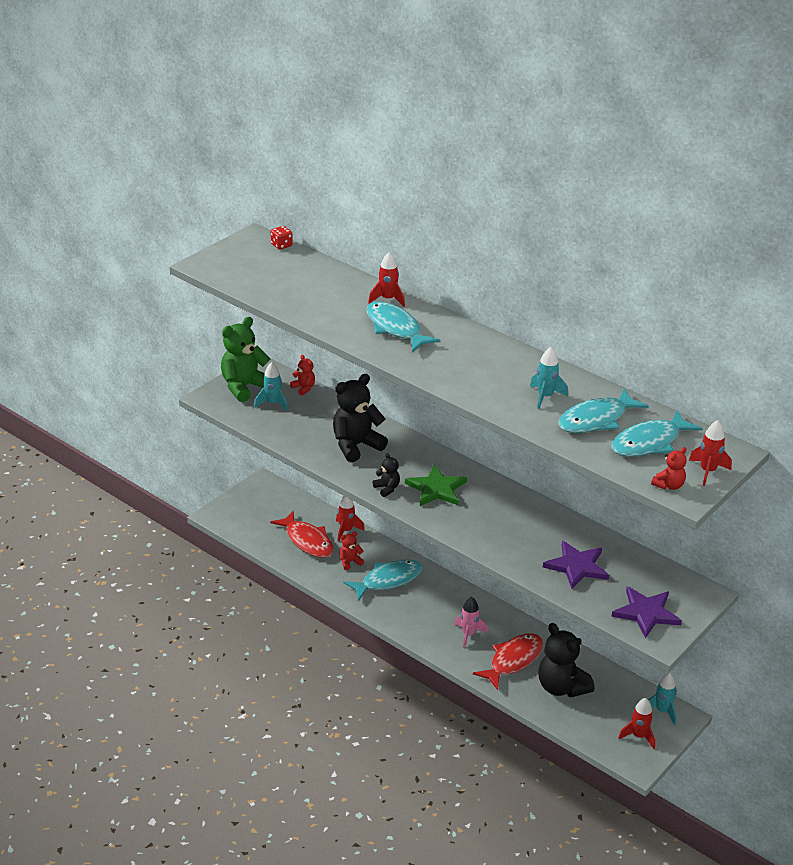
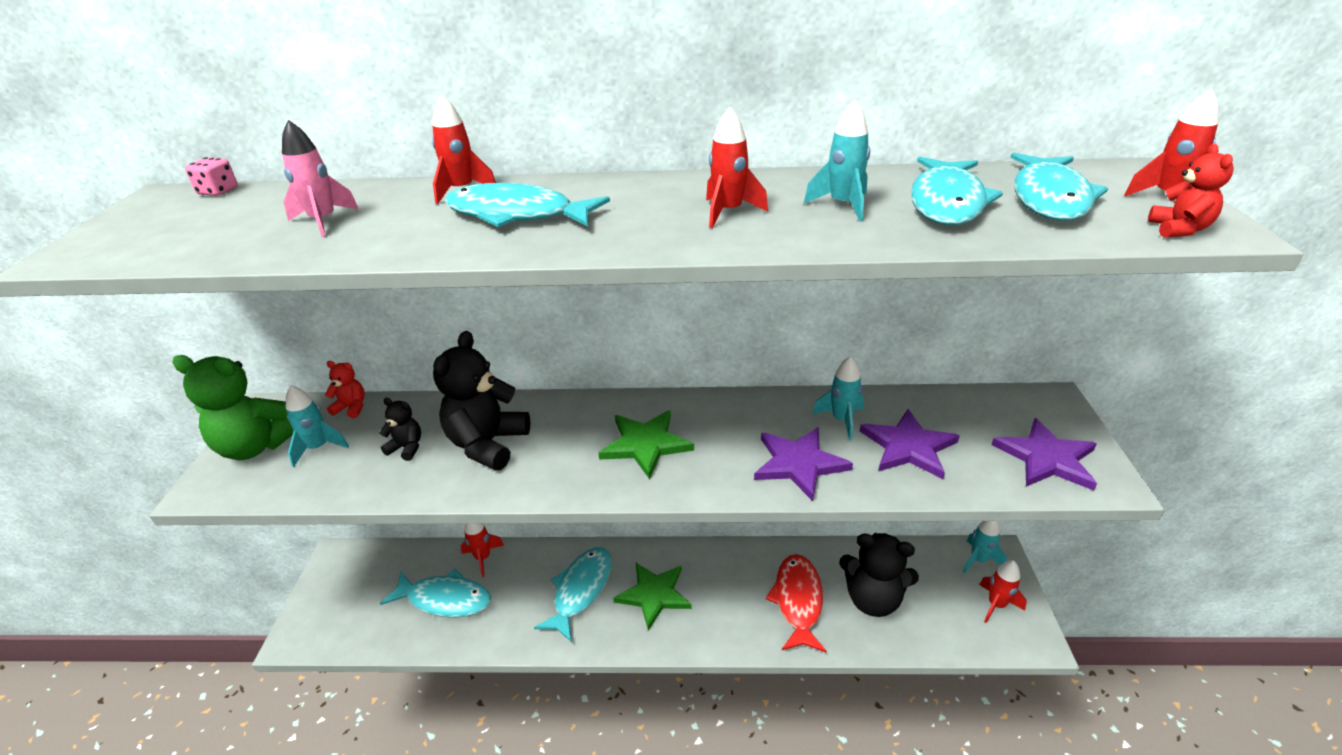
camera: 35 degrees left, 0 degrees up
(244, 387) = (257, 446): green teddy bear -> green teddy bear turned 90 degrees counterclockwise
(281, 245) = (218, 191): red dice -> pink dice
(307, 541) = (445, 599): red fish -> turquoise fish
(350, 562) = (518, 595): red teddy bear -> none
(387, 488) = (583, 479): black teddy bear -> black teddy bear (406, 448)
(429, 607) = (654, 595): none -> green star
(468, 634) = (725, 600): pink rocket -> pink rocket (324, 221)
(488, 374) = (728, 212): none -> red rocket
(505, 541) = (799, 464): none -> purple star
(559, 534) = (841, 420): none -> turquoise rocket

